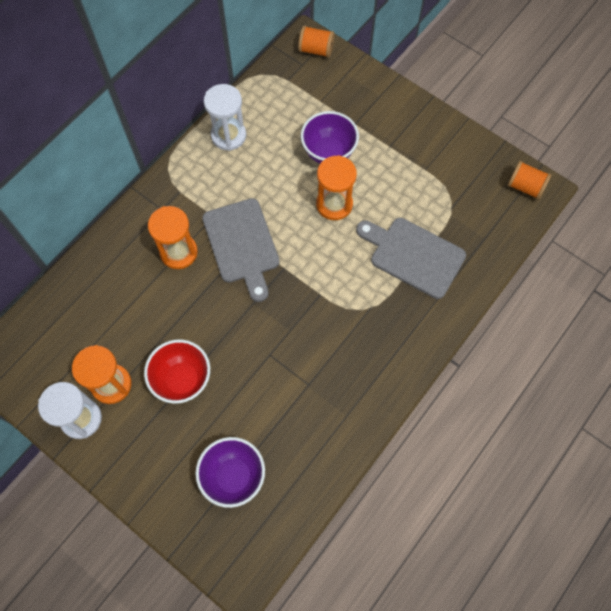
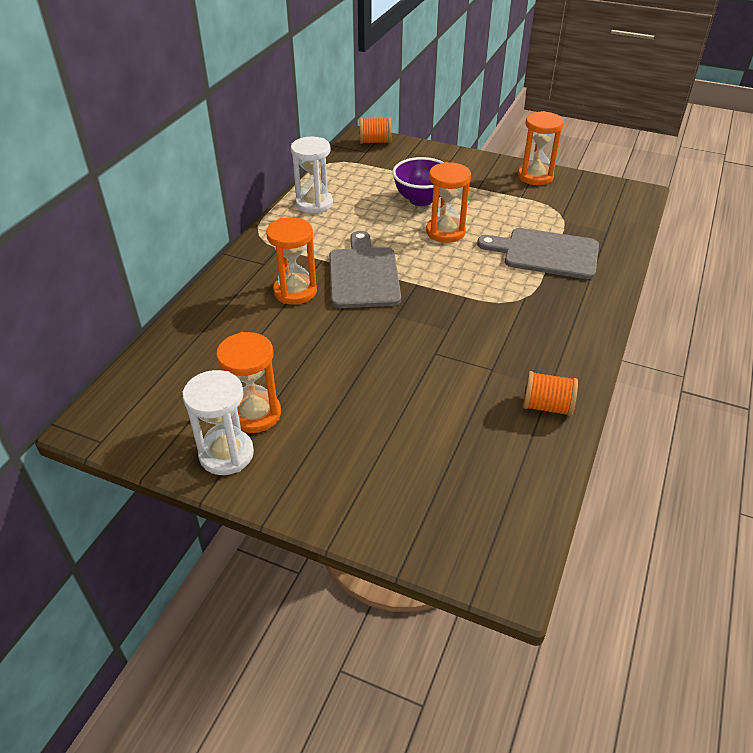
camera: 15 degrees left, 25 degrees down
(182, 379) = (342, 393): red bowl -> none
(233, 476) = (445, 470): purple bowl -> none
(242, 245) = (363, 274): grey cutting board -> grey cutting board turned 150 degrees counterclockwise
(452, 141) = (535, 176): none -> orange hourglass
(525, 186) = (621, 193): orange spool -> orange spool (546, 406)

